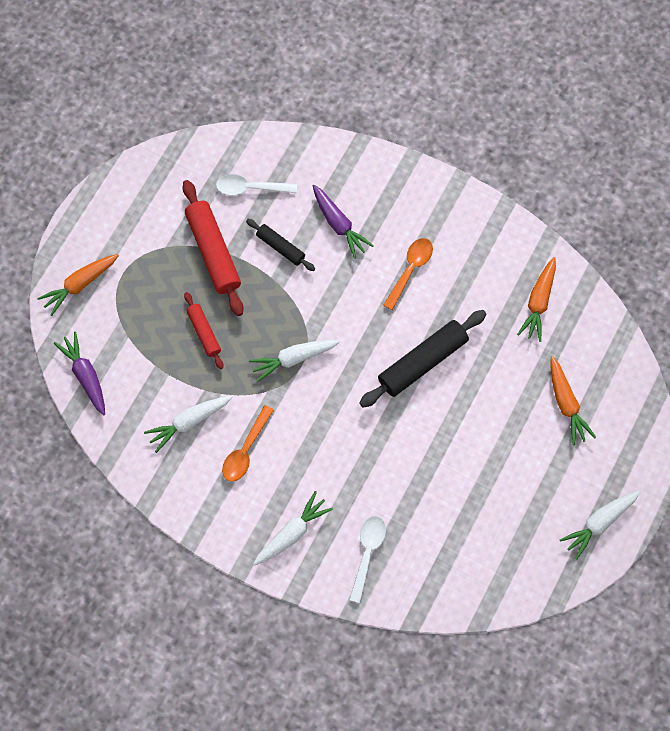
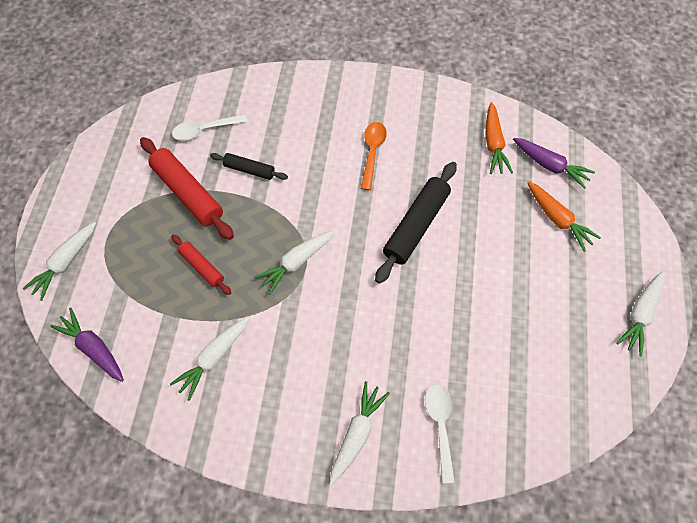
camera: 20 degrees left, 5 degrees down
(80, 284) = (66, 262): orange carrot -> white carrot
(245, 450) = (280, 365): orange spoon -> none
(339, 224) = (295, 135): purple carrot -> purple carrot (549, 165)

